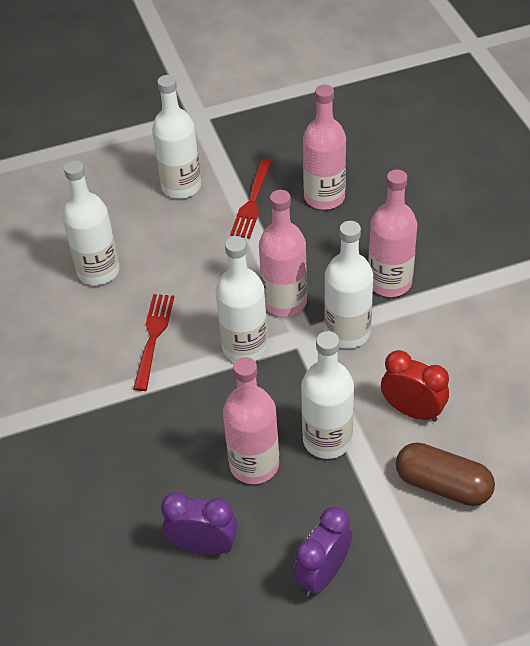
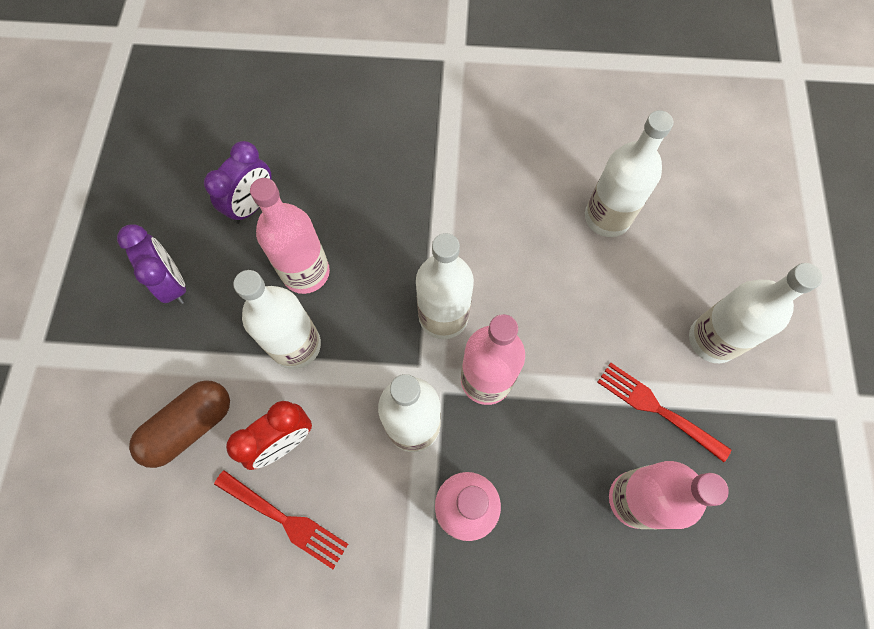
camera: 110 degrees right, 20 degrees up
(153, 338) = (494, 239): red fork -> red fork (284, 519)

